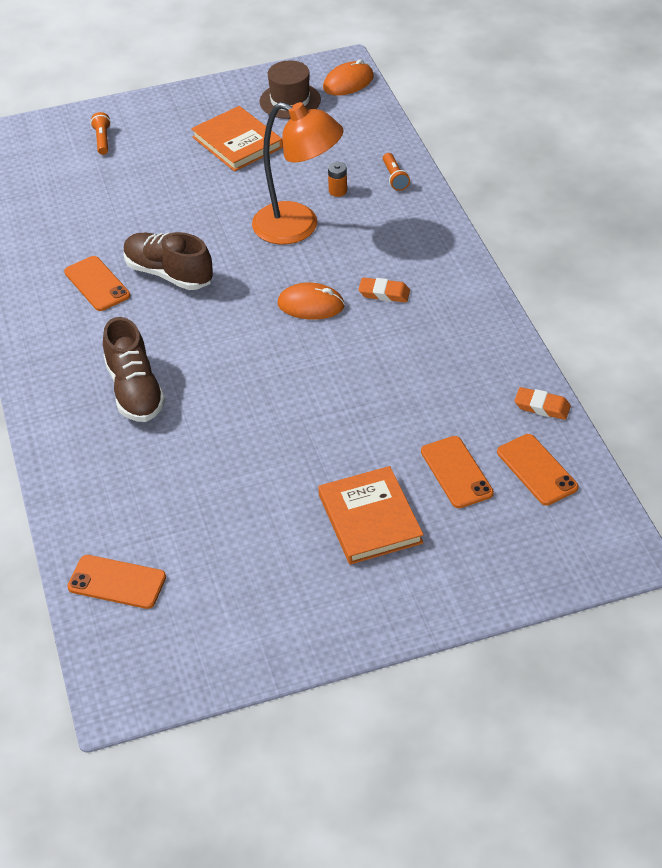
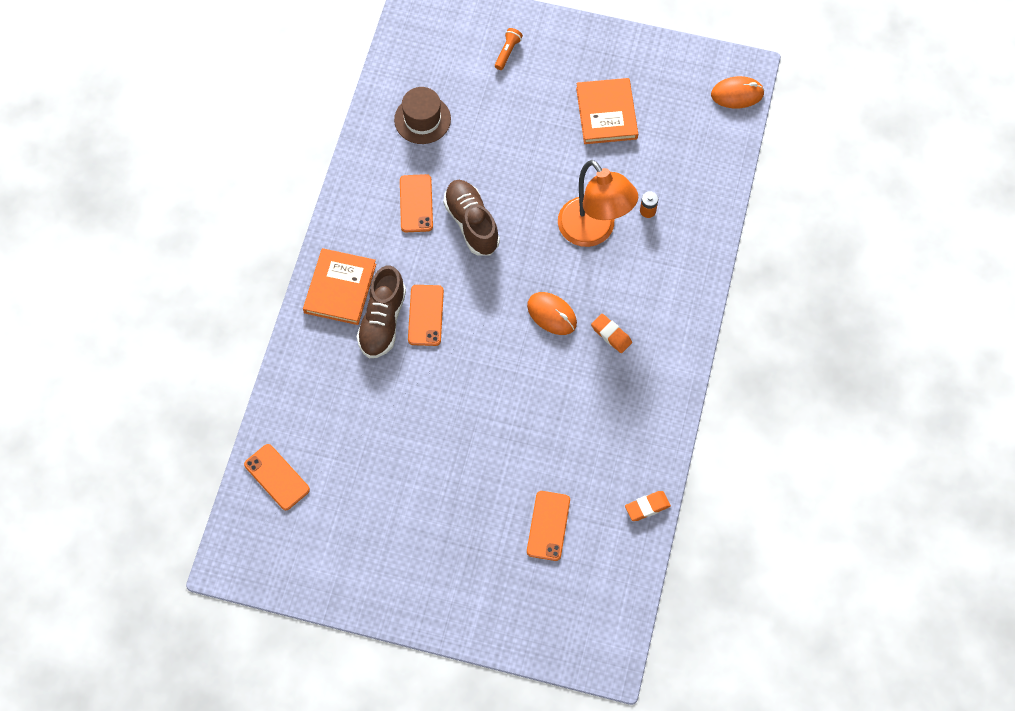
camera: 30 degrees right, 20 degrees up
(290, 101) = (677, 89): brown hat -> brown hat (422, 119)
(370, 518) = (465, 527): orange book -> orange book (340, 288)
(394, 178) = (700, 222): orange flashlight -> none
(537, 470) = (603, 558): orange phone -> orange phone (425, 315)
(542, 407) = (647, 507): orange eraser -> orange eraser turned 75 degrees counterclockwise

